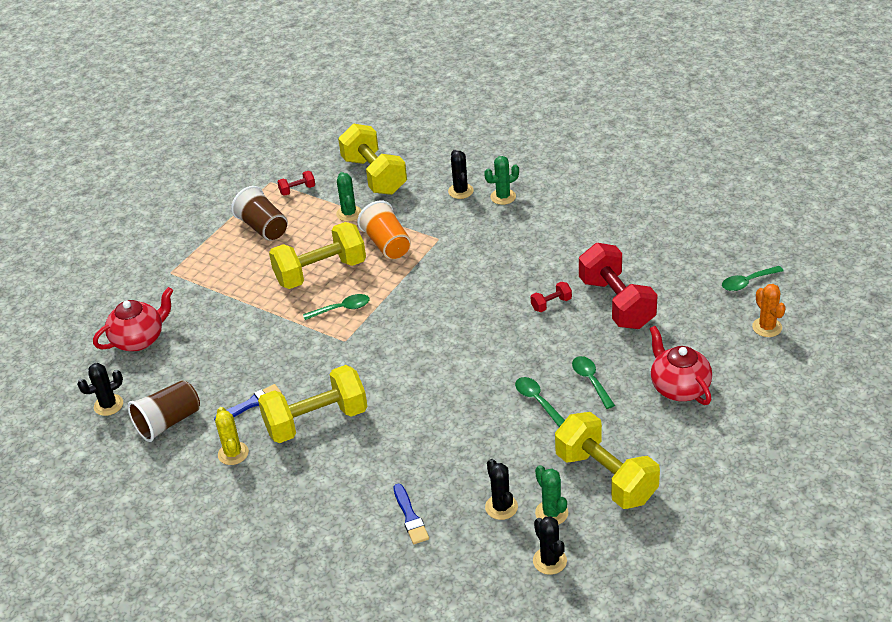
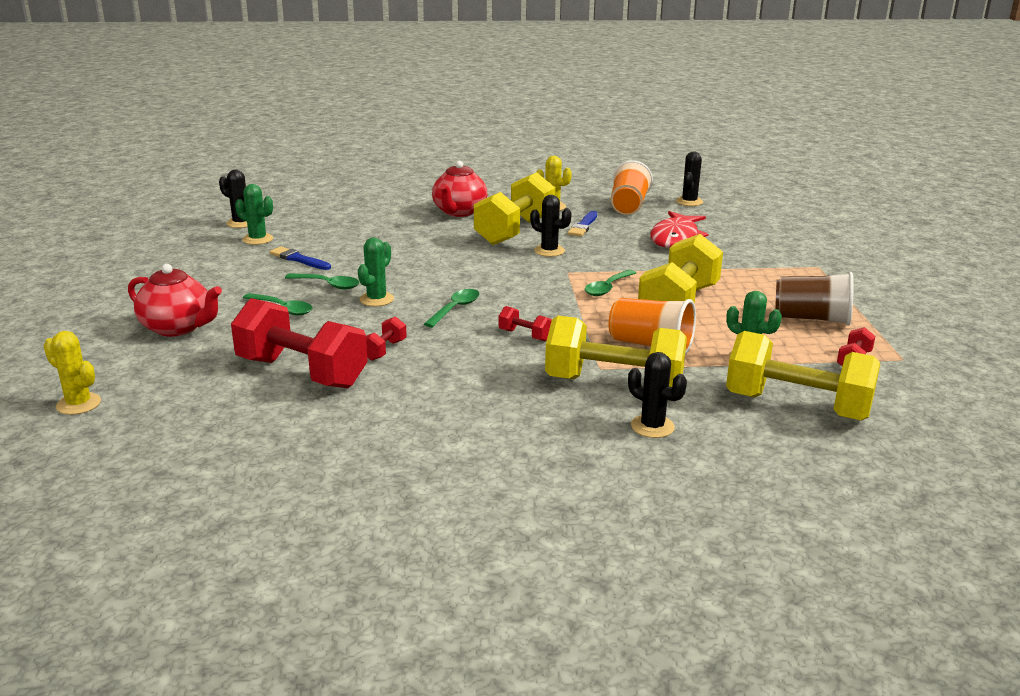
camera: 140 degrees right, 15 degrees down
(139, 339) = (744, 229): red teapot -> red teapot (459, 212)
(168, 422) = (628, 206): brown cup -> orange cup
(207, 351) = (675, 238): none -> red fish
(410, 517) = (373, 215): blue brush -> blue brush (298, 259)
(451, 283) = (525, 335): none -> red dumbbell
(501, 507) = (303, 233): black cactus -> black cactus (549, 251)
(503, 197) = (583, 439): green cactus -> green cactus (376, 299)
(605, 477) = (222, 263): yellow dumbbell -> yellow dumbbell (614, 384)
(747, 282) = (121, 445): green spoon -> green spoon (455, 309)
(767, 327) = (78, 404): orange cactus -> yellow cactus

